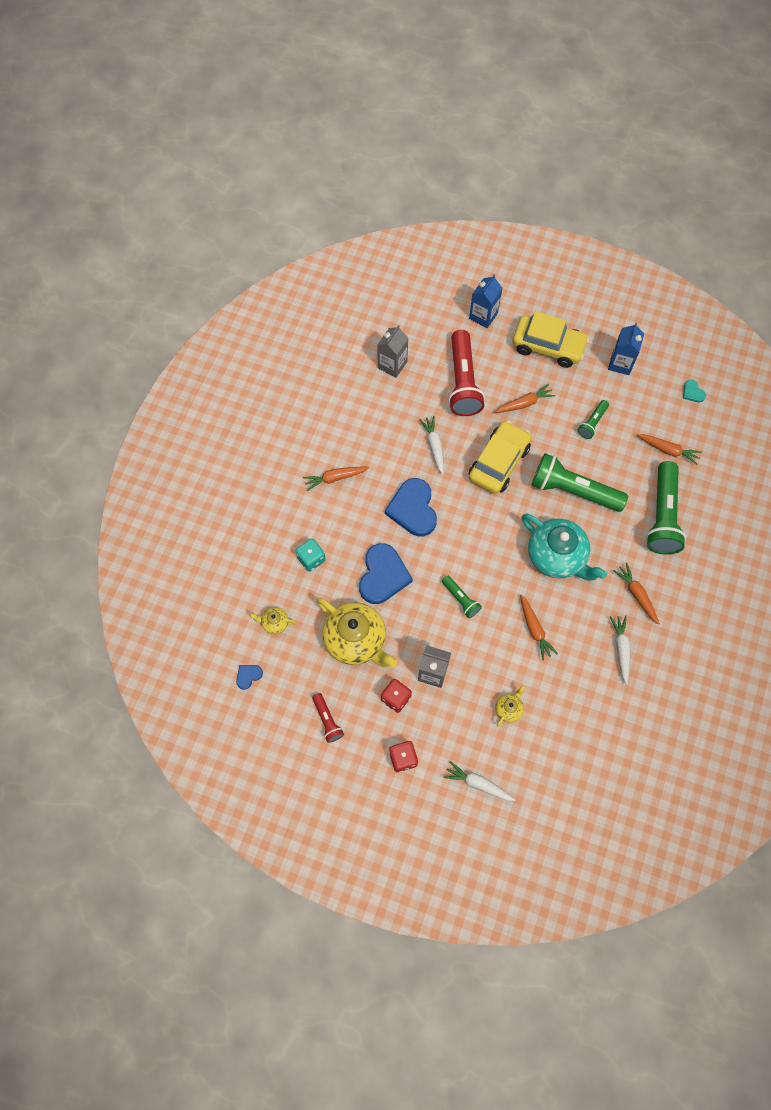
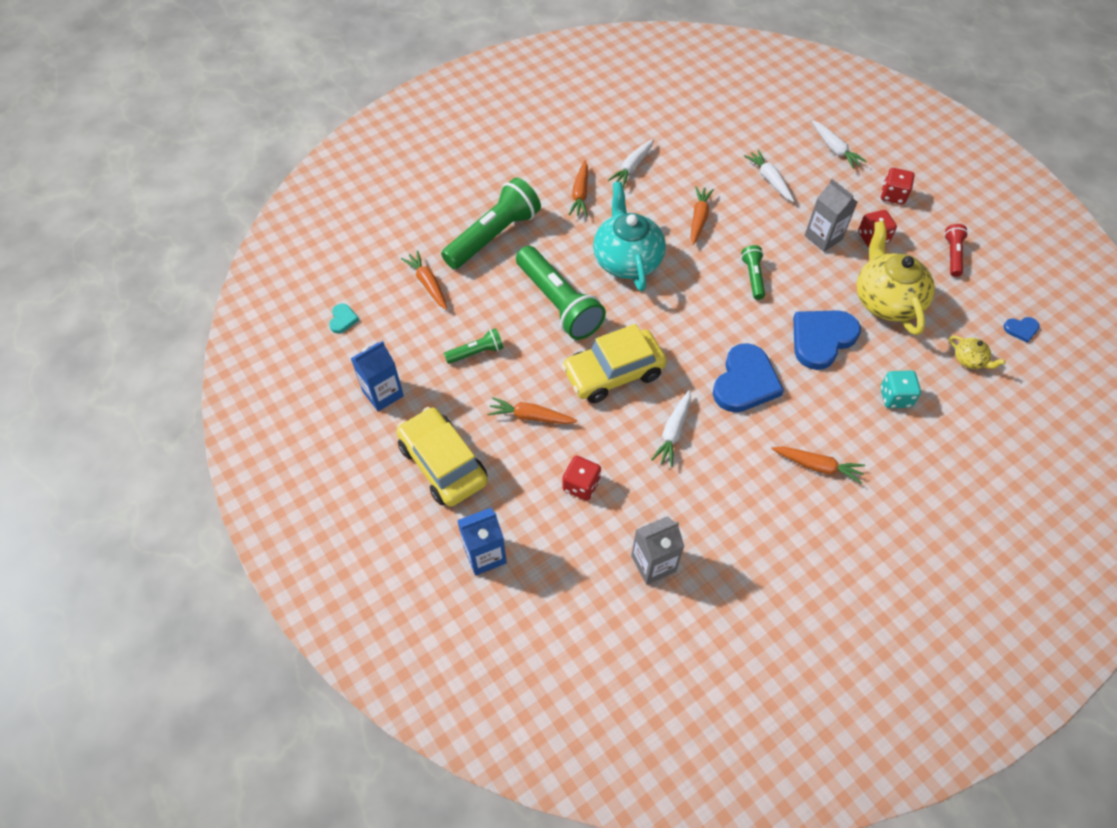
camera: 145 degrees left, 10 degrees down
(463, 382) = (581, 485): red flashlight -> red dice
(508, 709) = (769, 180): yellow teapot -> white carrot

